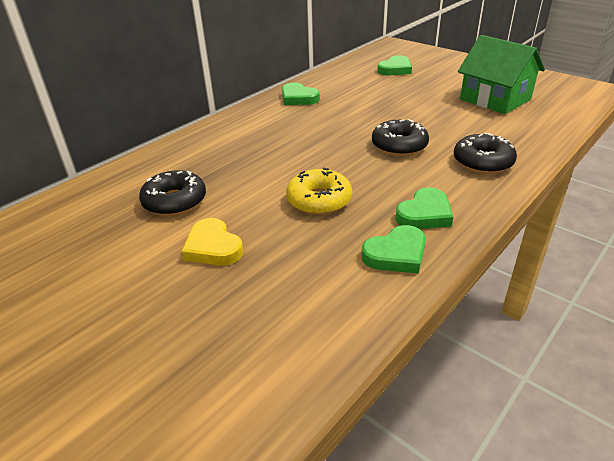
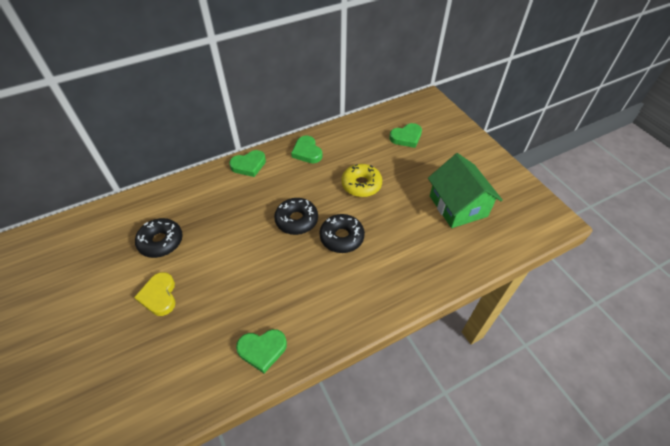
camera: 20 degrees right, 15 degrees up
(319, 200) = (248, 276): yellow donut -> yellow donut (361, 184)
(424, 214) = (307, 319): green heart -> green heart (249, 165)
(482, 162) = (389, 279): black donut -> black donut (296, 220)

